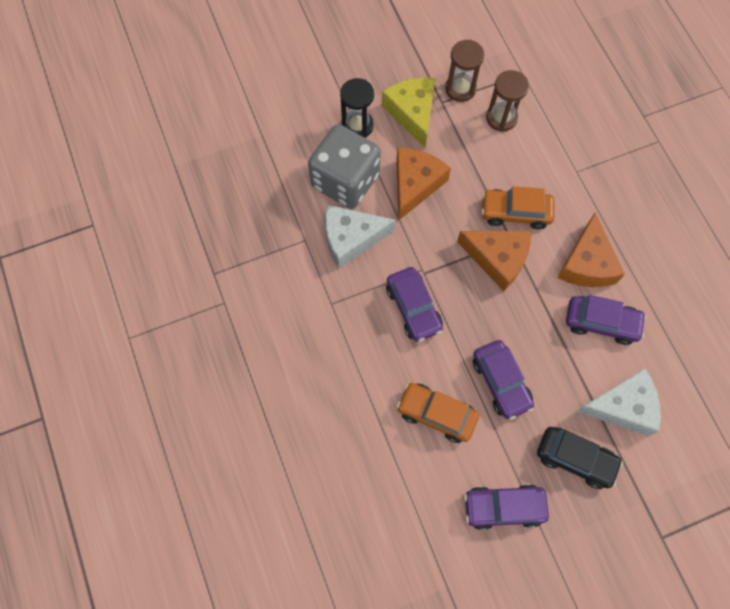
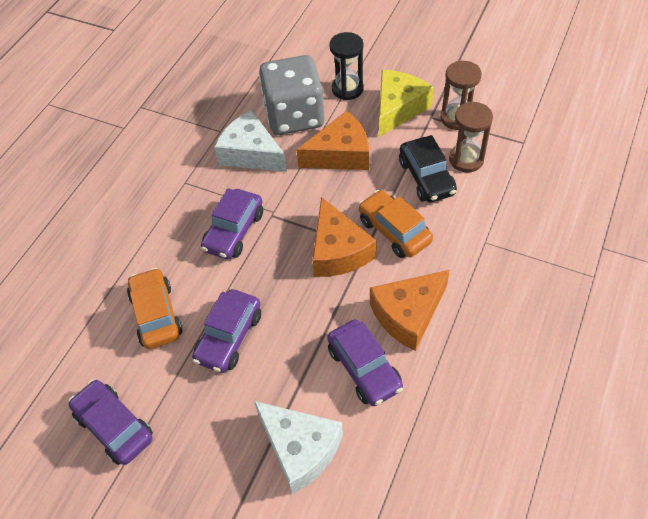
camera: 50 degrees right, 15 degrees down
(575, 459) = (211, 448): black car -> black car (426, 177)

